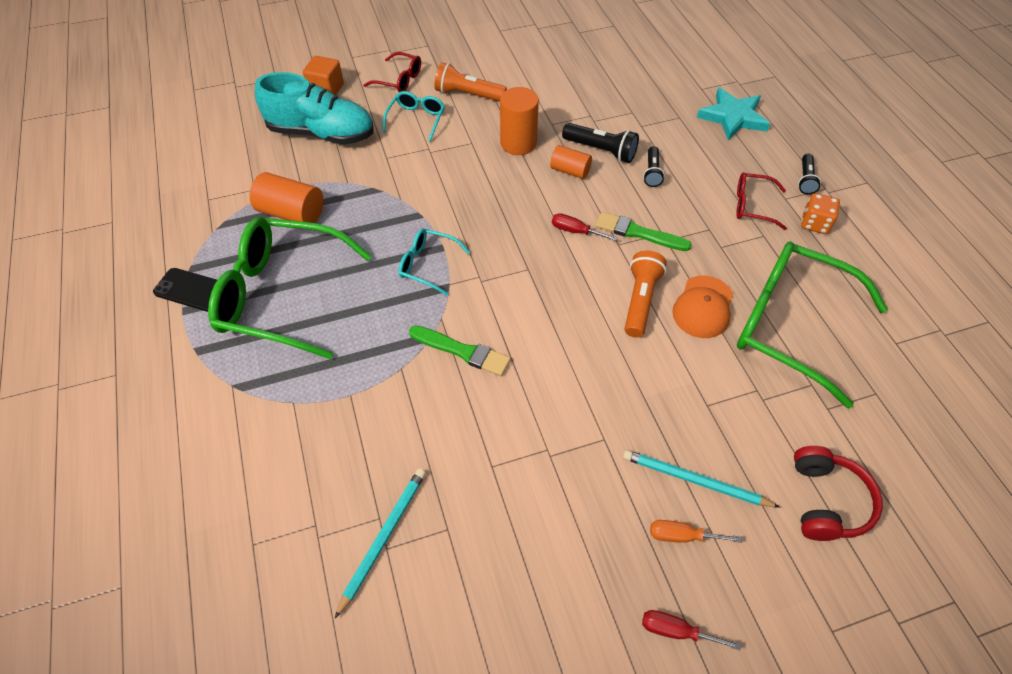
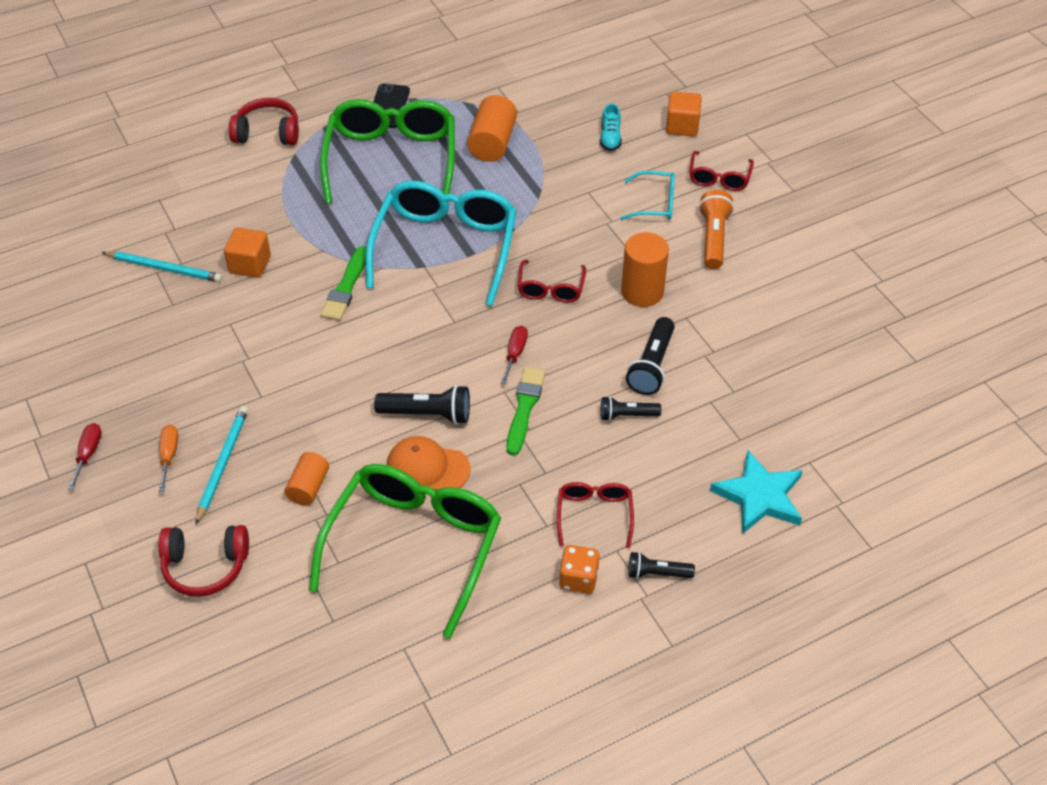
camera: 80 degrees right, 5 degrees down
(180, 411) = (267, 133): none -> red headphones
(321, 133) = (610, 138): turquoise shoe -> turquoise shoe, size x0.42
(403, 441) = (250, 265): none -> orange cube
(427, 265) = (445, 247): turquoise glasses -> turquoise glasses, size x2.13
(502, 198) = (550, 289): none -> red glasses
(570, 171) = (609, 341): orange cylinder -> orange cylinder (308, 487)
(640, 301) = (427, 414): orange flashlight -> black flashlight

